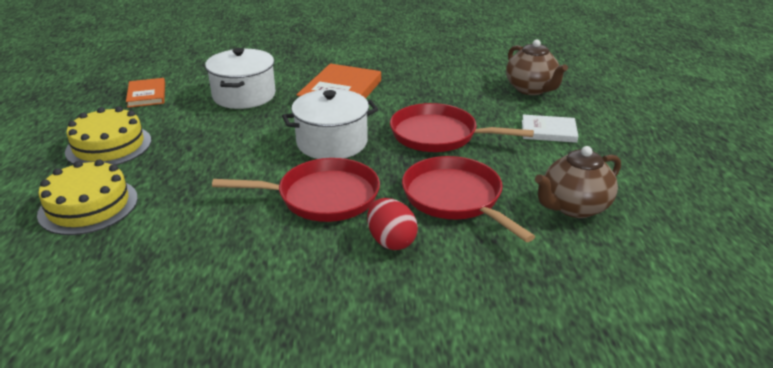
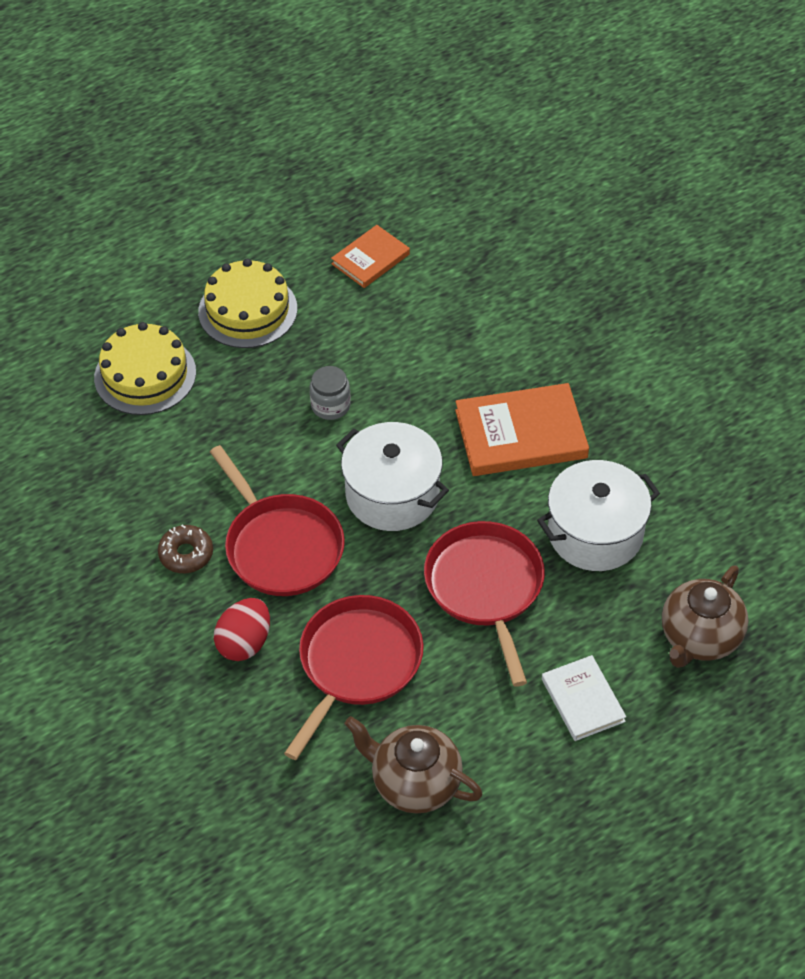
camera: 60 degrees right, 20 degrees up
(233, 141) = (330, 406): none -> grey jar
(244, 95) = (439, 346): white pot -> white pot (595, 533)
(278, 242) = (186, 554): none -> brown donut

